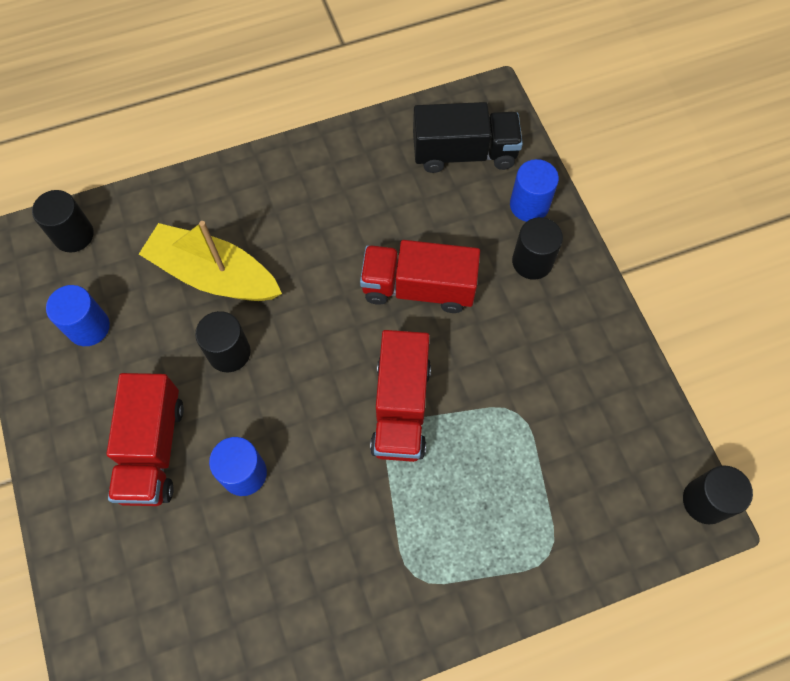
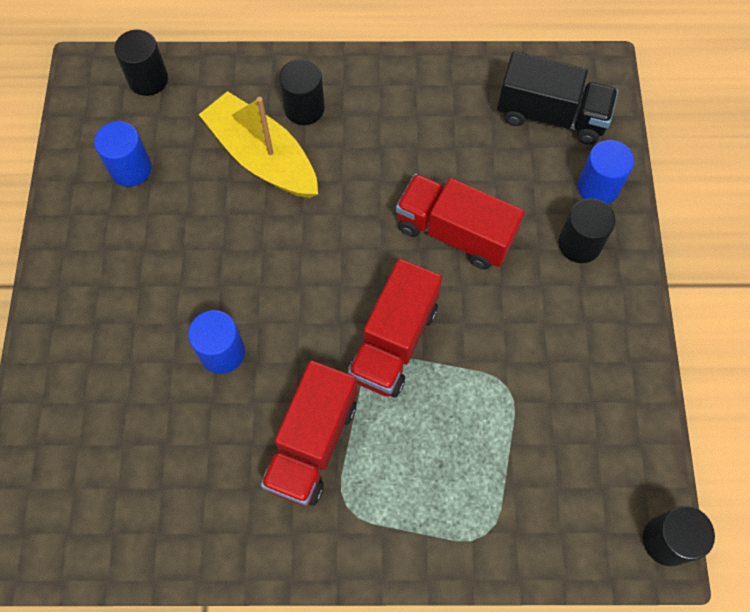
camera: 20 degrees right, 0 degrees up
(153, 449) = (147, 301): red truck -> red truck (312, 443)
(229, 352) = (250, 235): black cylinder -> black cylinder (304, 108)

